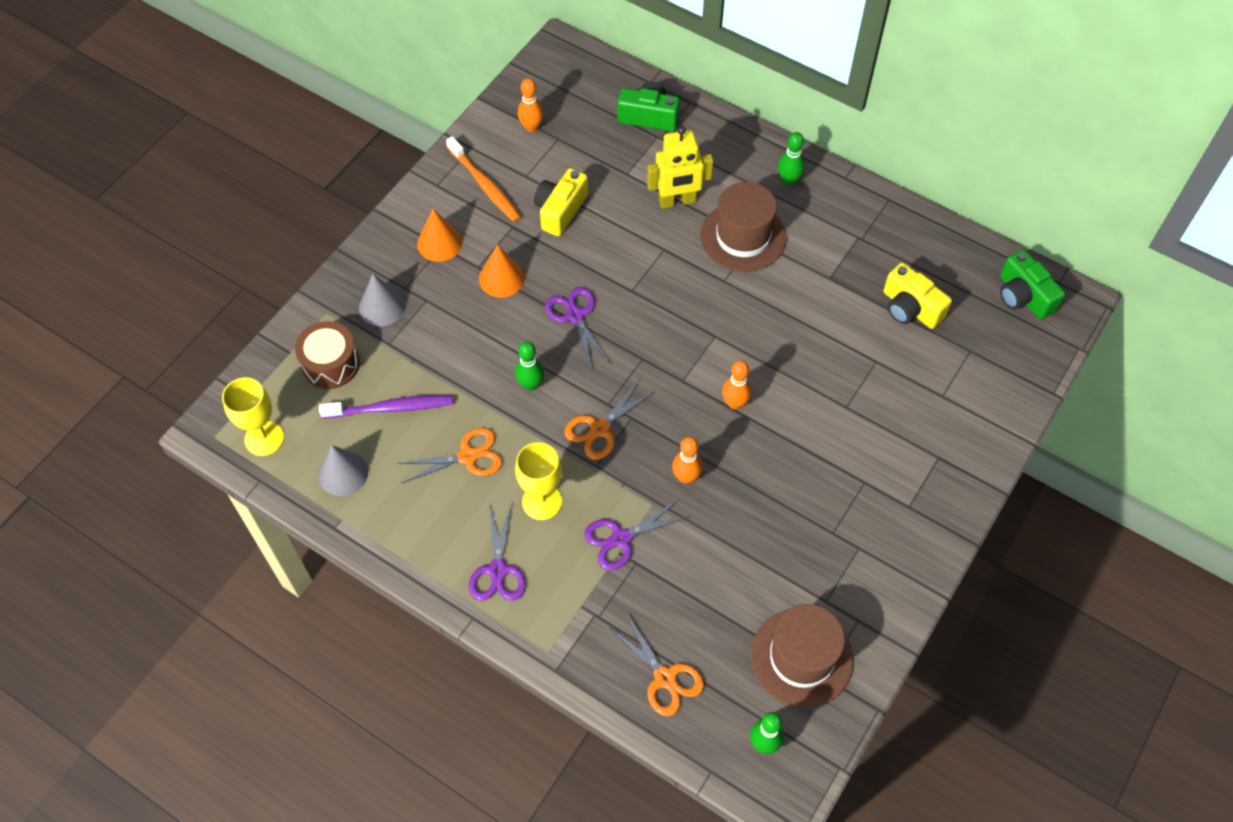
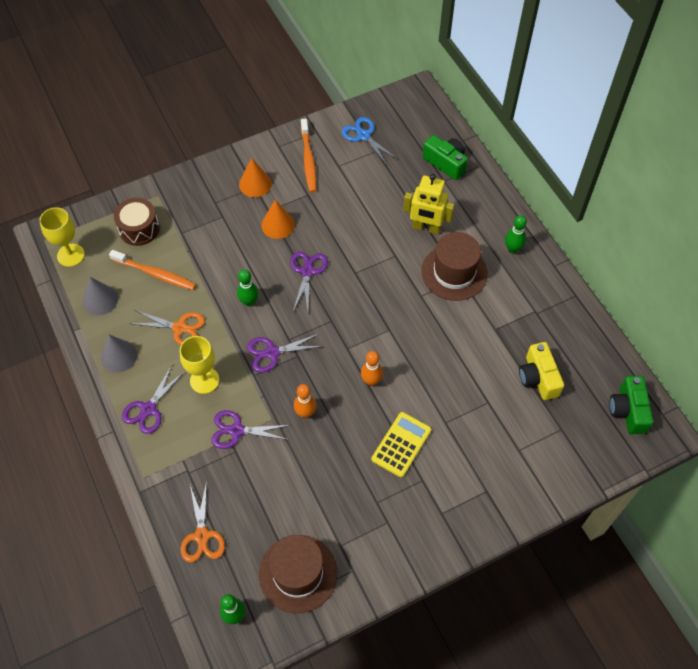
camera: 30 degrees right, 0 degrees up
(382, 306) = (193, 207): grey cone -> grey cone (119, 356)
(390, 408) = (155, 274): purple toothbrush -> orange toothbrush
(531, 127) = (364, 136): orange bowling pin -> blue scissors
(560, 210) = (345, 198): yellow camera -> none
(599, 429) = (272, 352): orange scissors -> purple scissors
(816, 456) = (401, 444): none -> yellow calculator

